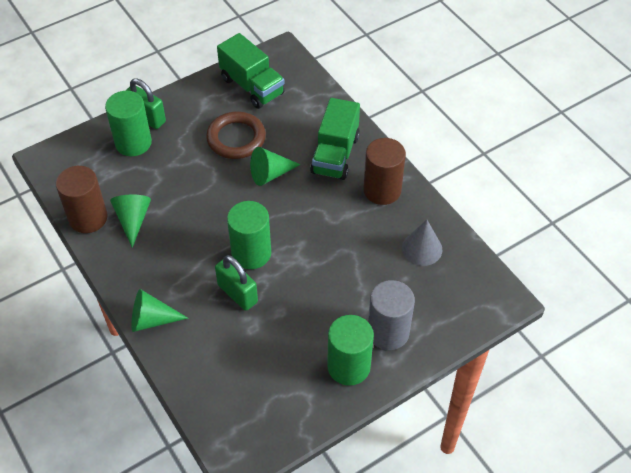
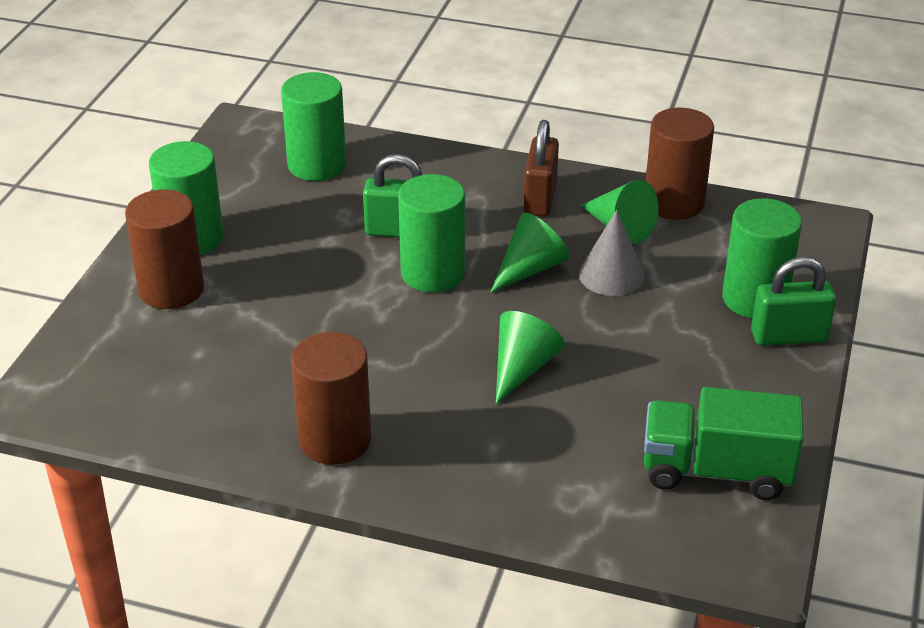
camera: 140 degrees right, 15 degrees down
(144, 267) = (540, 198): none -> brown padlock
(152, 320) = (466, 166): green cone -> green cone (530, 268)
(229, 382) = (317, 165): none -> green cylinder
(236, 138) = (631, 383): brown ring -> none
(335, 154) = (460, 448): green truck -> none
(388, 332) = (171, 289): grey cylinder -> brown cylinder
(422, 248) = (203, 398): grey cone -> grey cone (611, 275)

